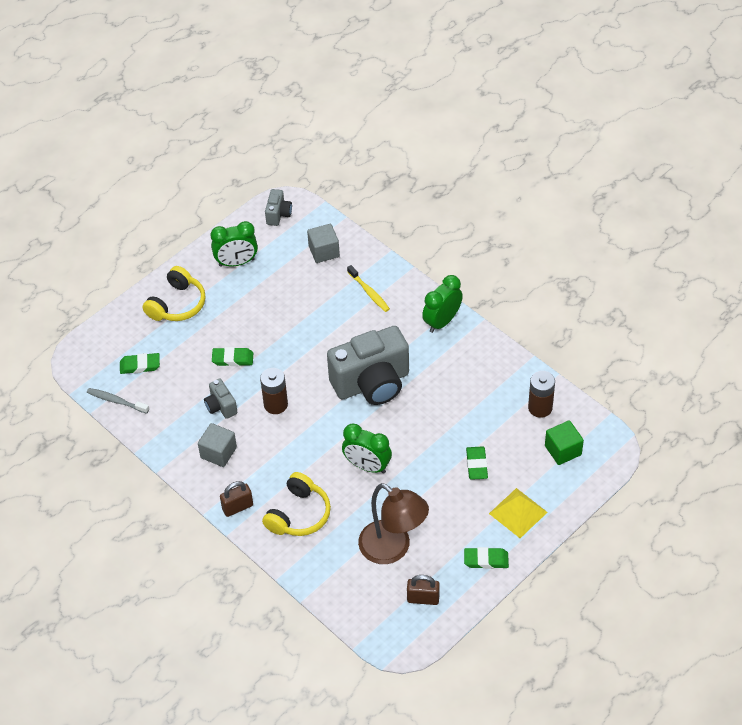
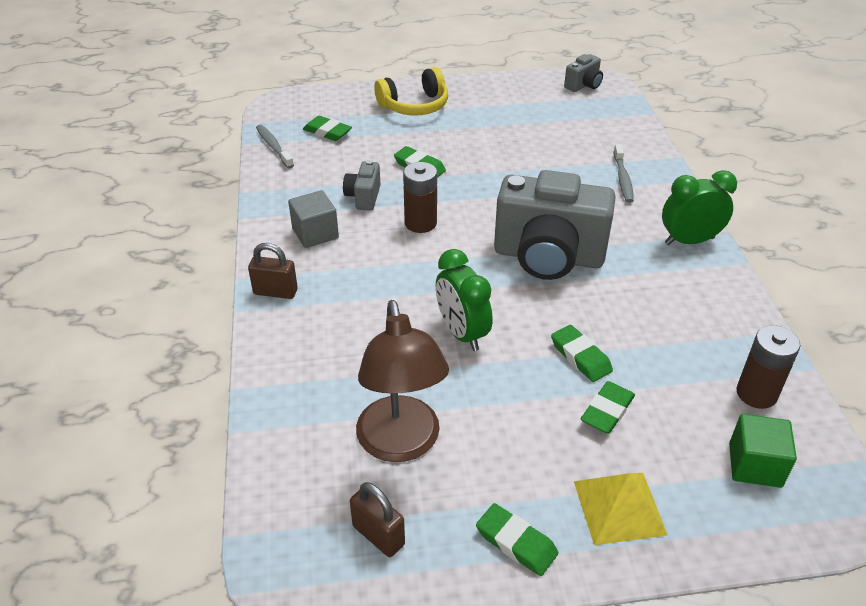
camera: 35 degrees right, 10 degrees down
(236, 262) = (505, 101): green clock -> none
(298, 514) = (331, 336): yellow headphones -> none
(324, 251) = (604, 128): grey cube -> none
(369, 292) = (623, 179): yellow toothbrush -> grey toothbrush
(440, 441) = (580, 357): none -> green eraser

